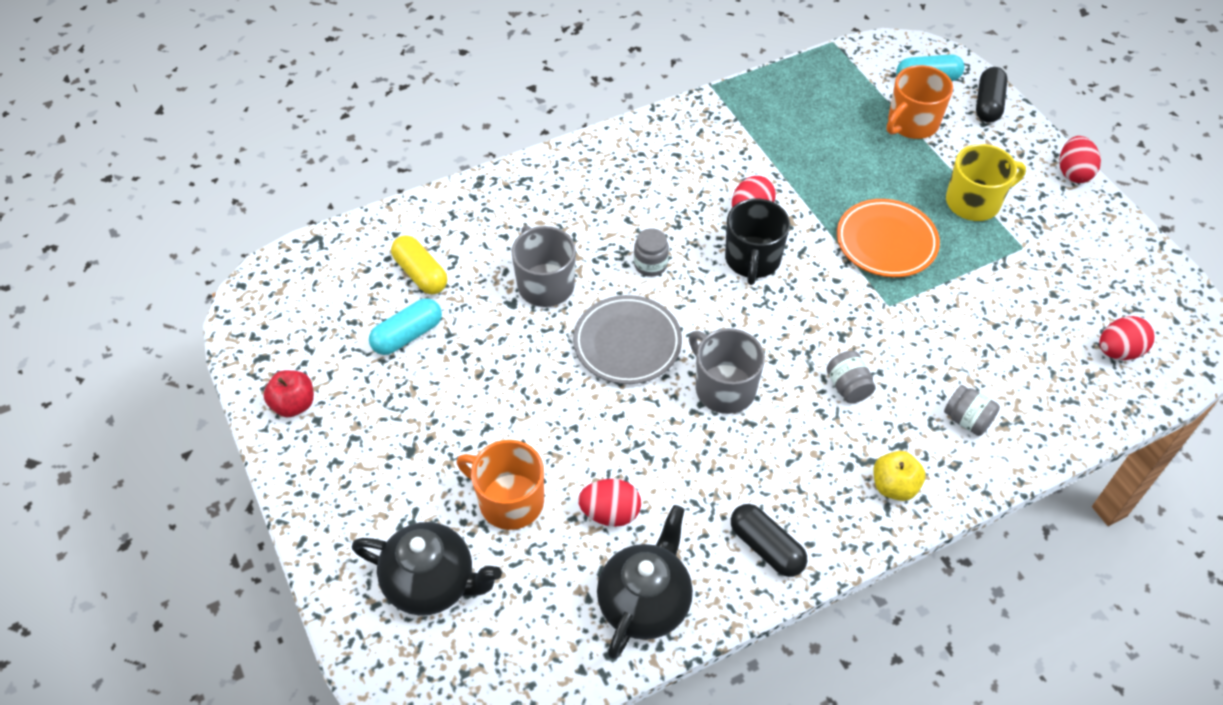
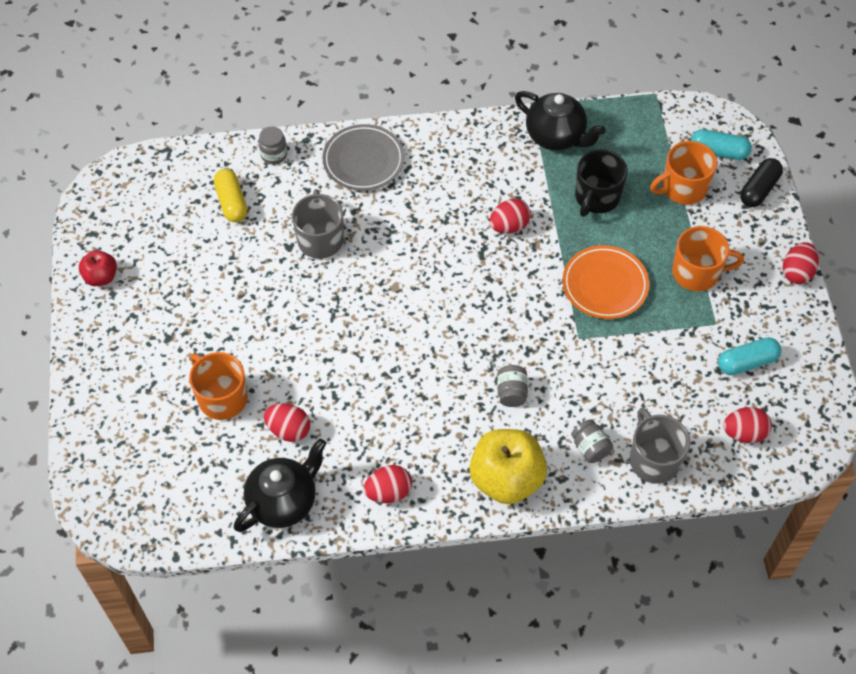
camera: 20 degrees right, 5 degrees up
(407, 335) = (202, 248): turquoise capsule -> turquoise capsule (747, 362)
(432, 583) = (144, 438): black teapot -> black teapot (556, 136)
(627, 343) = (360, 305): grey plate -> grey plate (363, 160)
(650, 265) = (408, 247): grey jar -> grey jar (274, 154)
(724, 388) = (416, 363): grey mug -> grey mug (653, 459)
(752, 260) = (489, 267): black mug -> black mug (596, 197)
(766, 547) = (388, 492): black capsule -> red egg
(894, 486) = (506, 479): yellow apple -> yellow apple, size x1.89
(974, 202) = (697, 273): yellow mug -> orange mug

